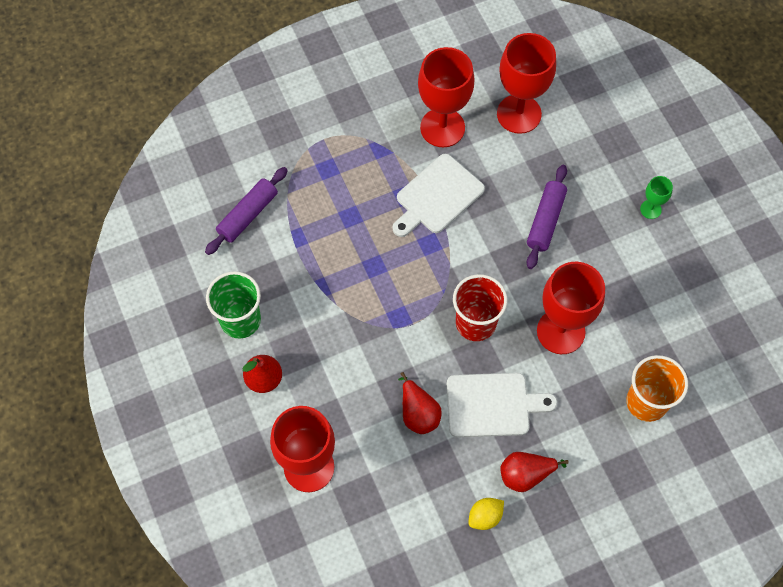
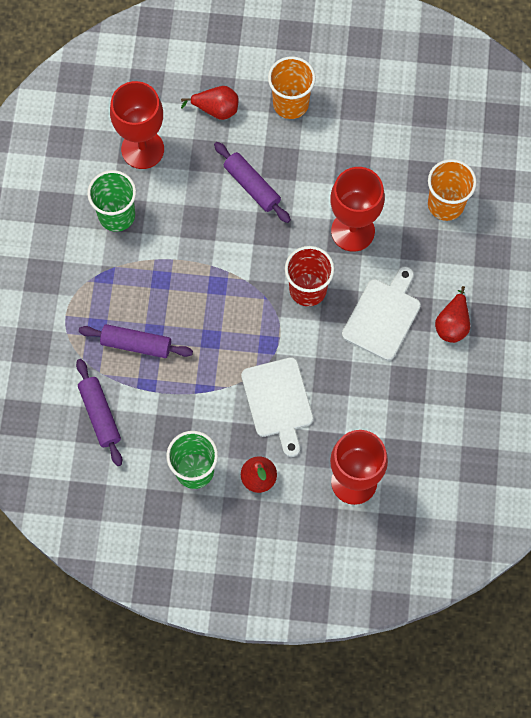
camera: 60 degrees left, 5 degrees up
(331, 208) = (136, 344): none -> purple rolling pin
(418, 413) = (357, 375): red pear -> red pear (216, 109)
(437, 196) = (178, 255): white cutting board -> white cutting board (278, 401)
(442, 127) = (116, 215): red goblet -> green cup
(485, 517) = (468, 372): yellow lemon -> none
(650, 209) = (290, 103): green goblet -> orange cup

